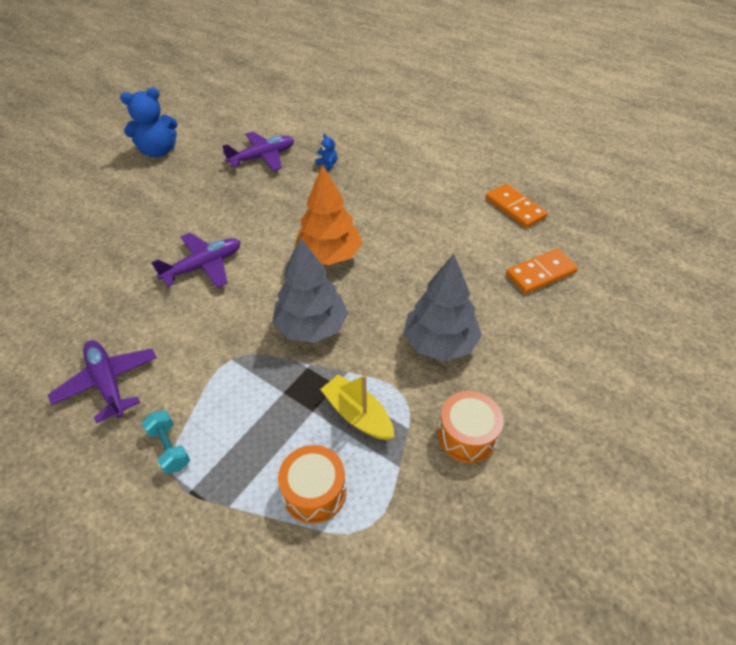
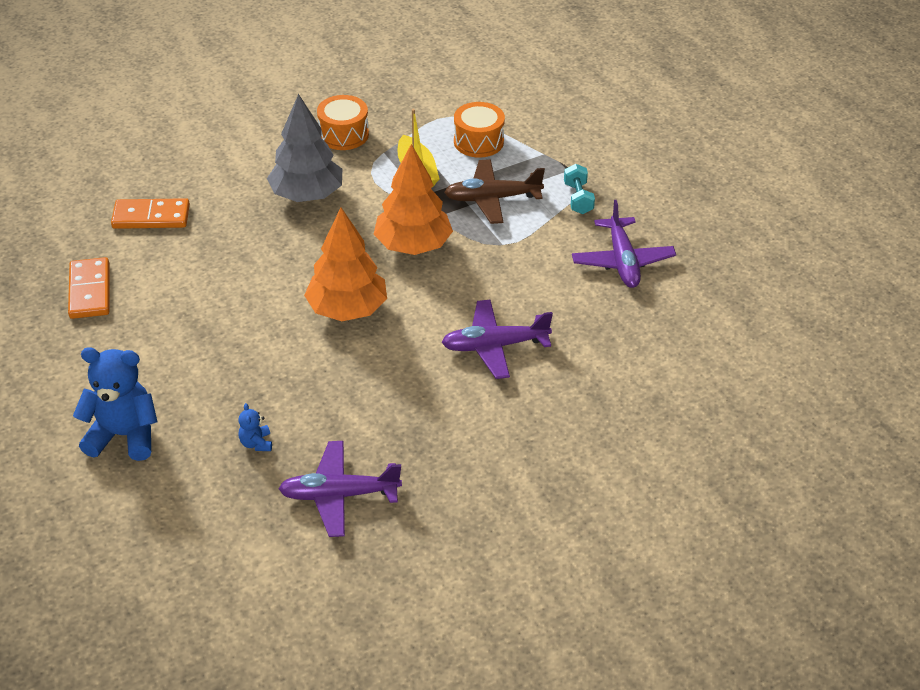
camera: 155 degrees left, 5 degrees down
(158, 151) = (494, 574): blue teddy bear -> blue teddy bear (124, 435)
(262, 410) = (492, 199): none -> brown plane
(311, 327) = (413, 246): grey tree -> orange tree

